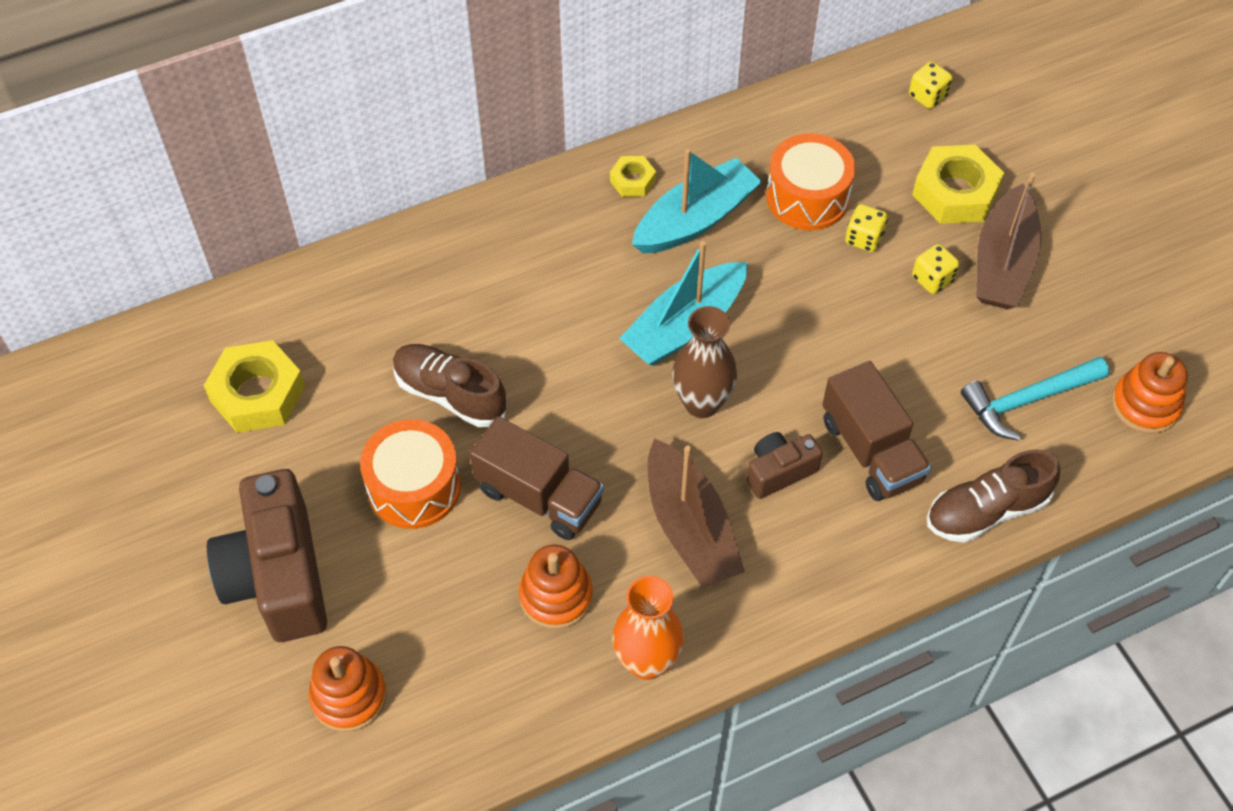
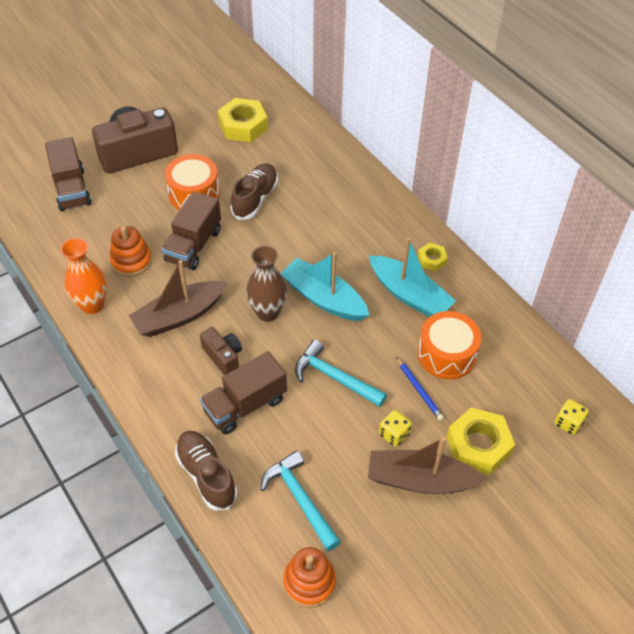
camera: 80 degrees right, 5 degrees down
(349, 696) = (71, 189): orange stacking toy -> brown truck
(833, 333) = (335, 377): none -> turquoise hammer
(864, 238) = (419, 390): yellow dice -> blue pencil

